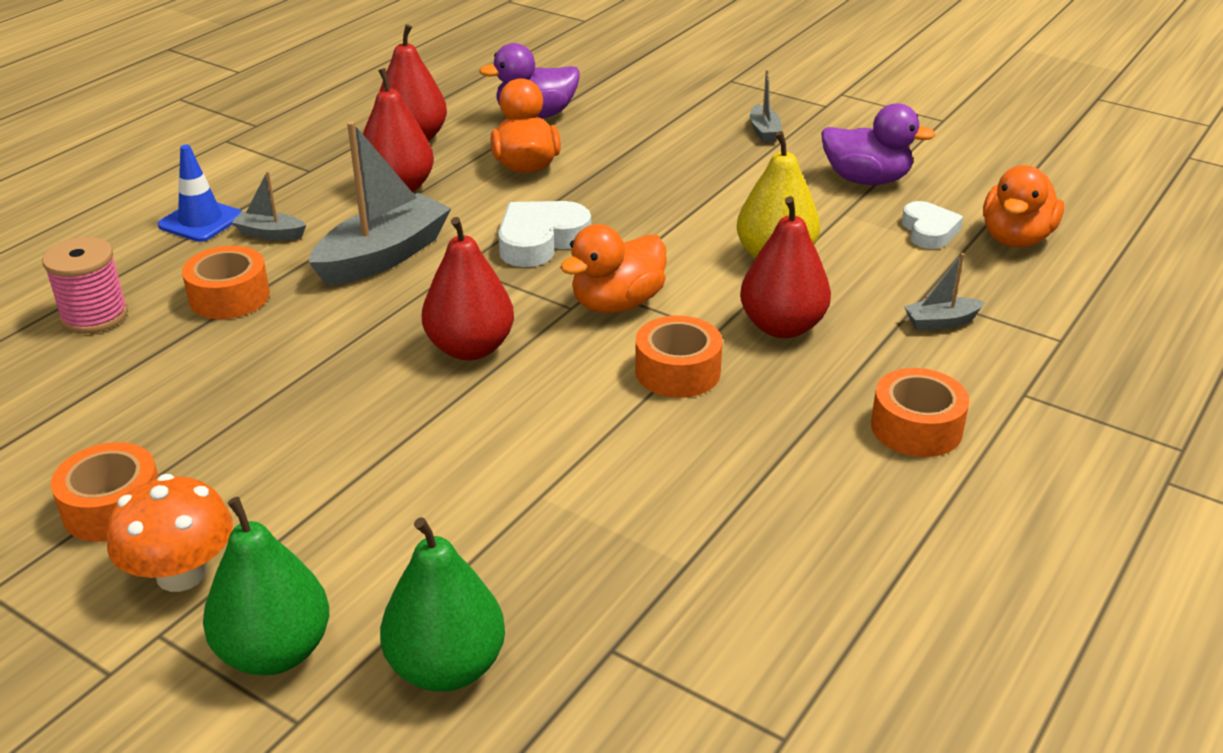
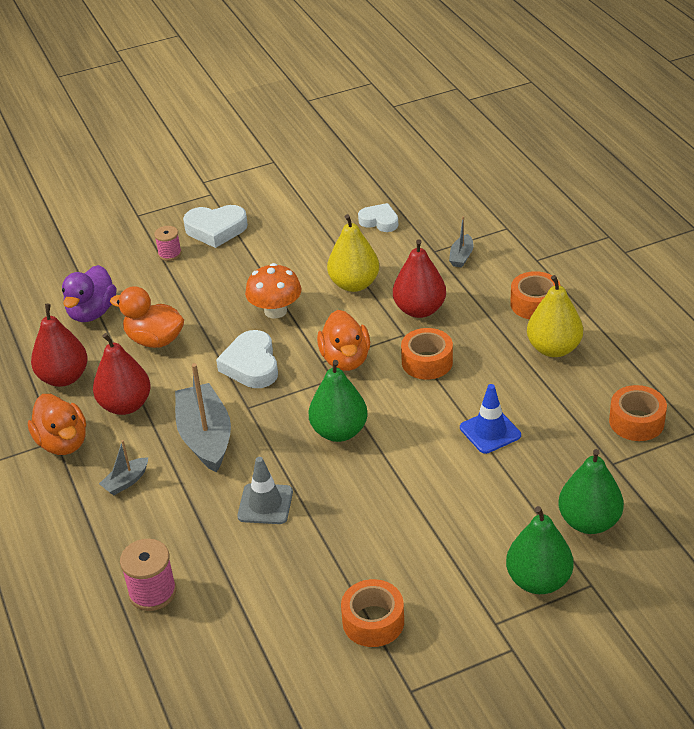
camera: 55 degrees left, 5 degrees up
(181, 574) = (453, 604): orange mushroom -> orange mushroom (275, 311)
(201, 221) = (73, 512): blue traffic cone -> blue traffic cone (490, 431)
(229, 297) = (188, 520): orange tape -> orange tape (636, 421)
(292, 340) = (265, 504): none -> grey traffic cone
(470, 348) = (339, 431): red pear -> green pear
(686, 121) = (170, 254): none -> pink spool
(764, 131) = (216, 230): grey boat -> white heart
(831, 484) = (553, 349): none -> yellow pear
(866, 180) = (308, 218): purple duck -> none
(1016, 239) = (413, 198): orange duck -> orange duck (63, 443)

